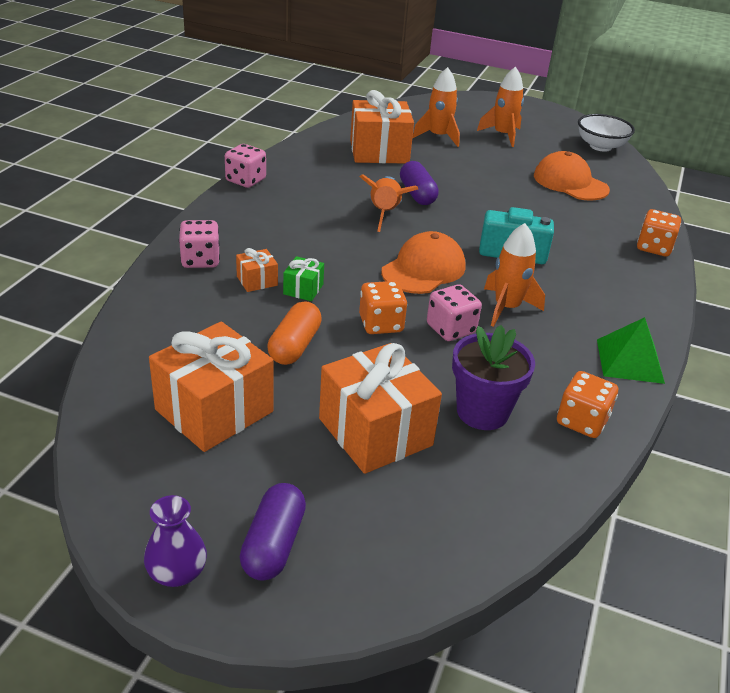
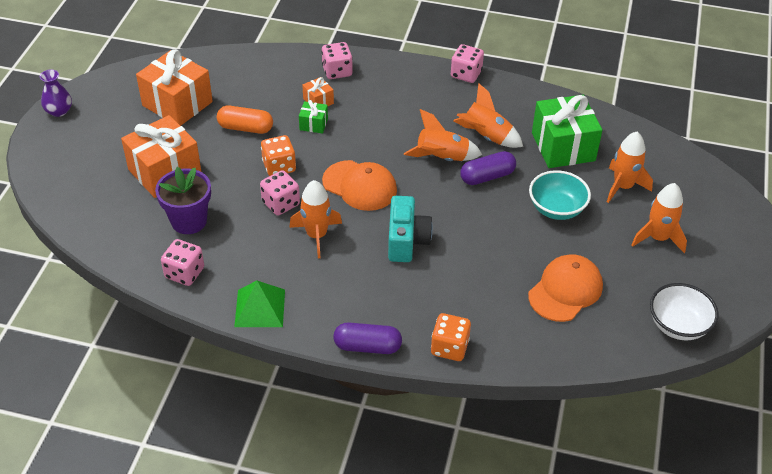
camera: 85 degrees right, 10 degrees up
(273, 544) = (76, 140): purple capsule -> purple capsule (367, 346)
(355, 185) = (486, 137): none -> orange rocket
(379, 152) = (563, 147): orange gift -> green gift
(466, 169) = (556, 209): none -> turquoise bowl
(582, 421) = (184, 273): orange dice -> pink dice

